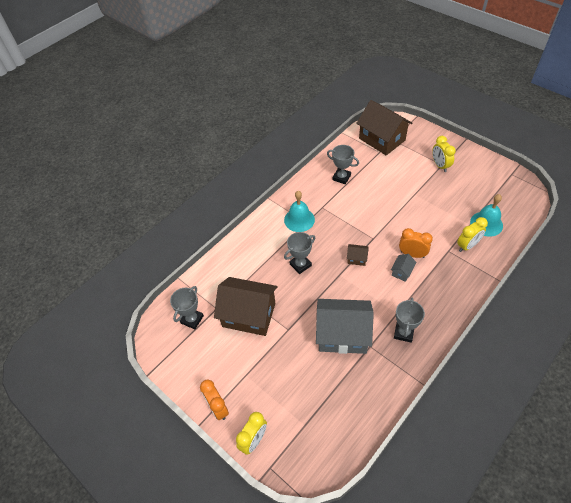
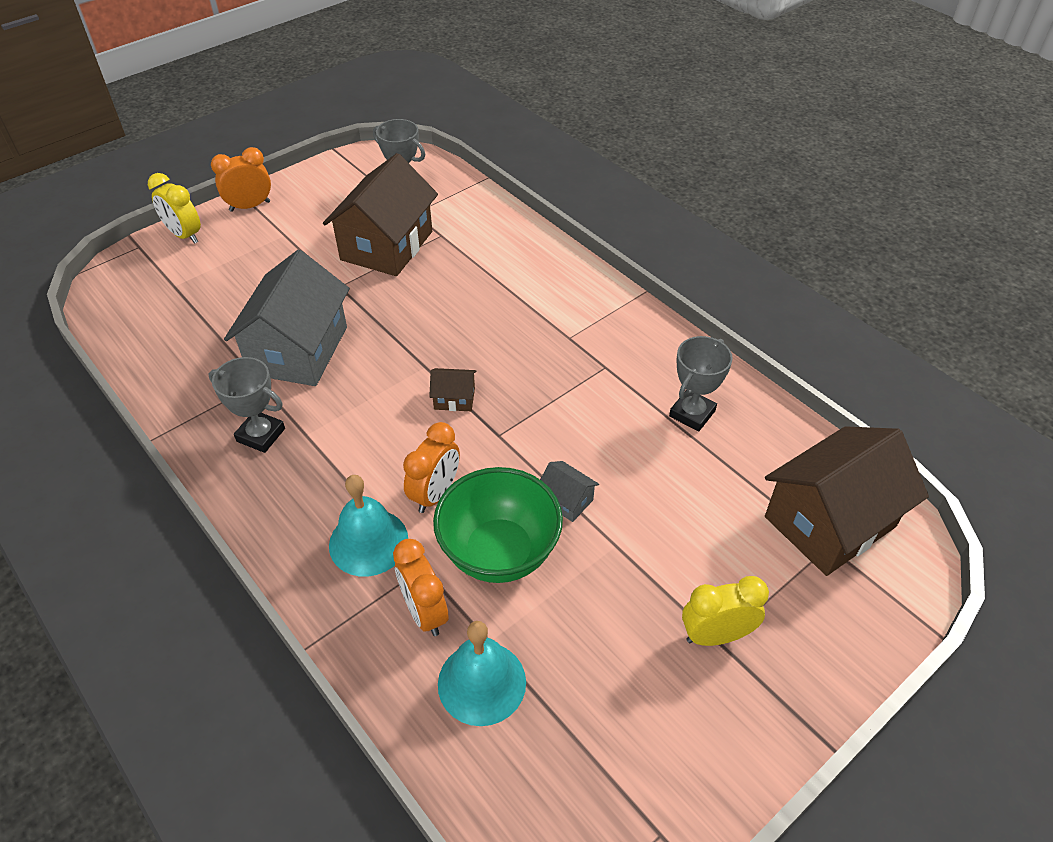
camera: 95 degrees right, 5 degrees down
(299, 219) = (578, 328): turquoise bell -> turquoise bell (368, 542)
(300, 265) = (466, 316): grey trophy -> none
(356, 258) = (454, 398): brown house -> brown house turned 75 degrees clockwise
(402, 272) = (396, 465): grey house -> grey house (566, 500)
(432, 228) = (499, 552): none -> green bowl
(467, 246) = (424, 612): yellow clock -> orange clock

